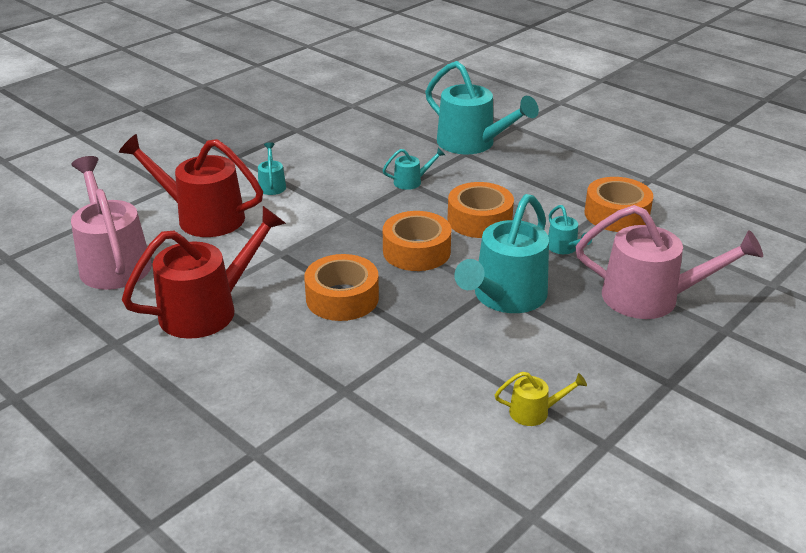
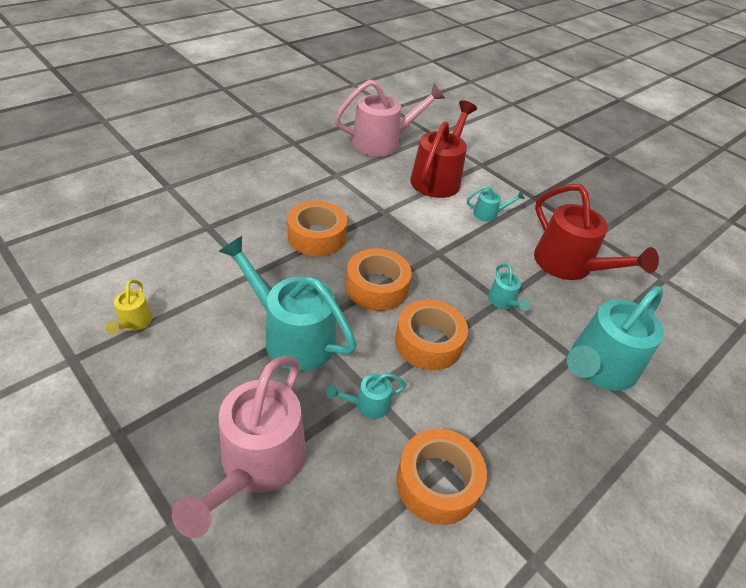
camera: 90 degrees right, 10 degrees up
(208, 309) = (319, 176): red watering can -> red watering can (569, 266)

